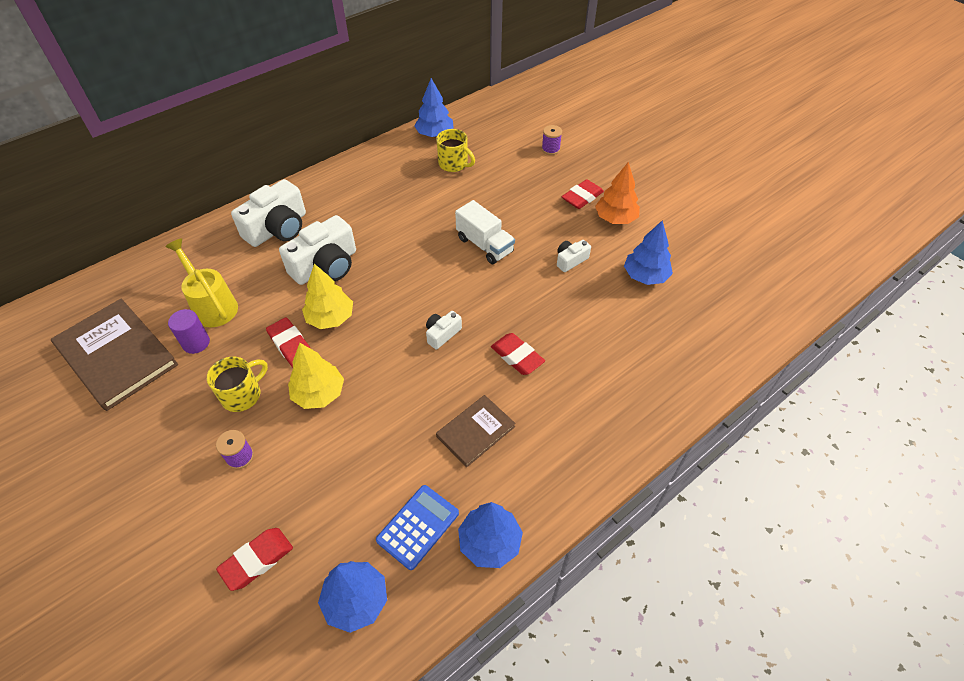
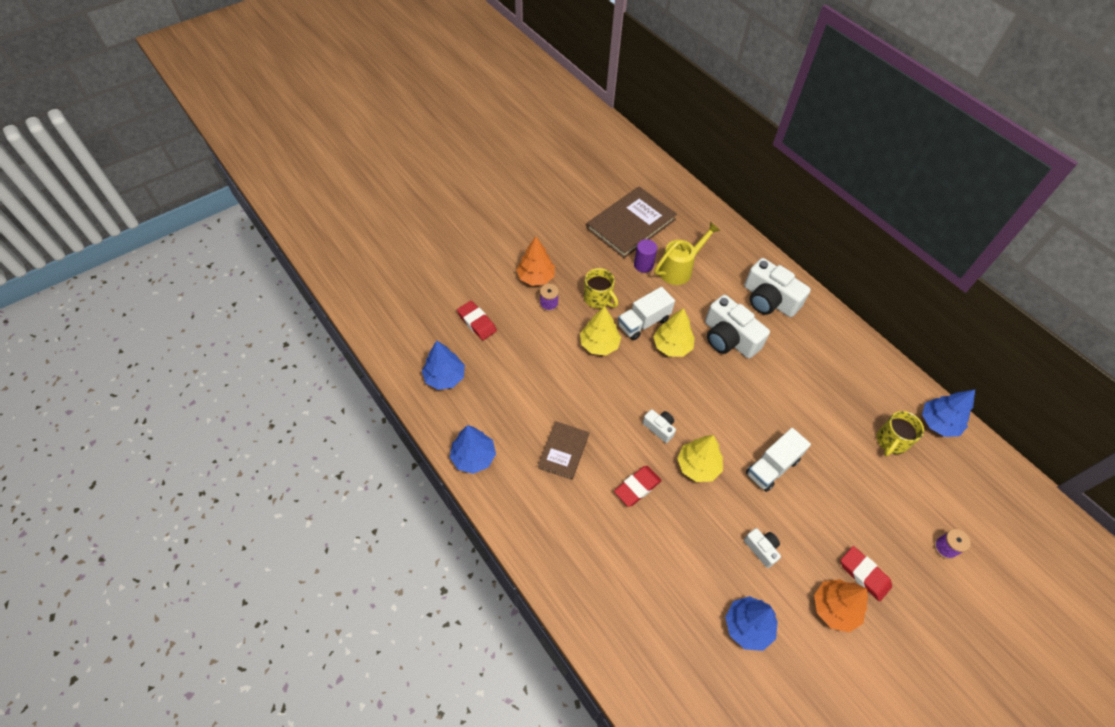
camera: 90 degrees right, 5 degrees up
(184, 477) = (536, 277): none -> orange tree
(291, 345) = (643, 322): red eraser -> white truck
(418, 526) = (489, 411): blue calculator -> none
(475, 431) = (563, 451): brown book -> brown book turned 60 degrees clockwise
(487, 302) = (698, 466): none -> yellow tree

